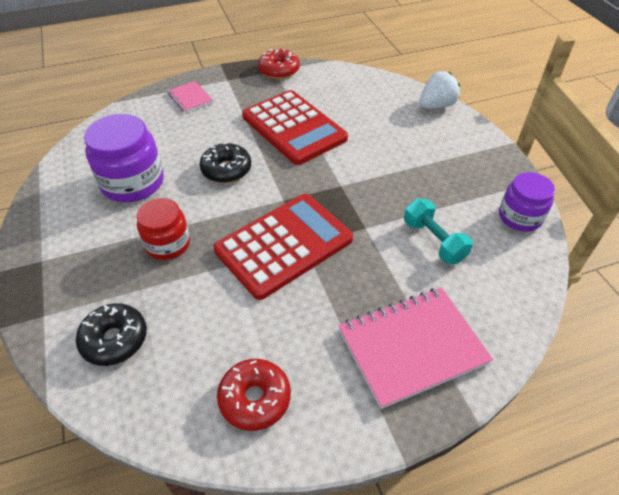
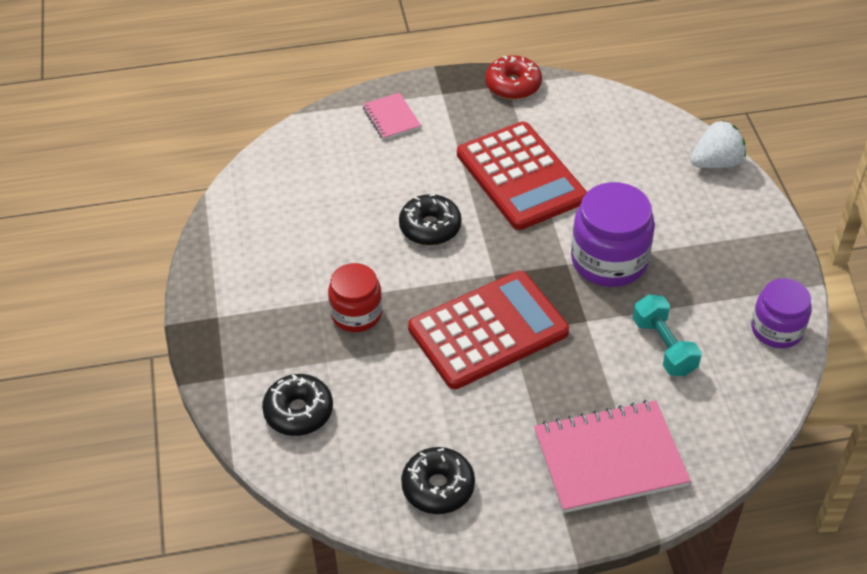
camera: 10 degrees right, 0 degrees up
(133, 183) = (317, 232): purple jar -> purple jar (609, 260)
(255, 398) = (438, 487): red donut -> black donut

